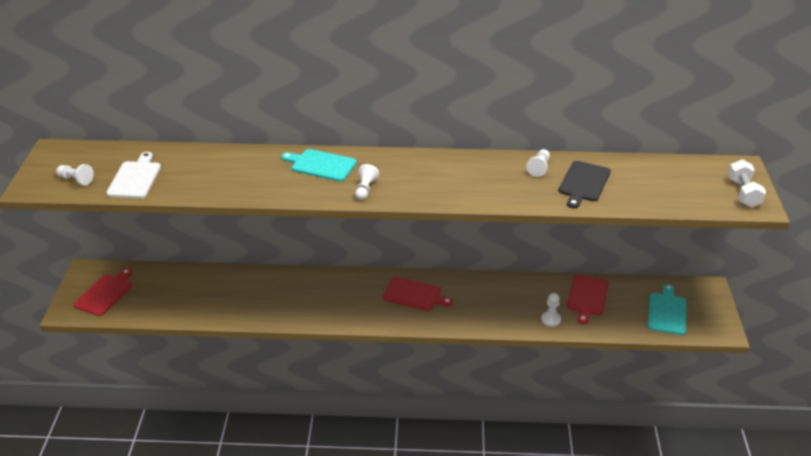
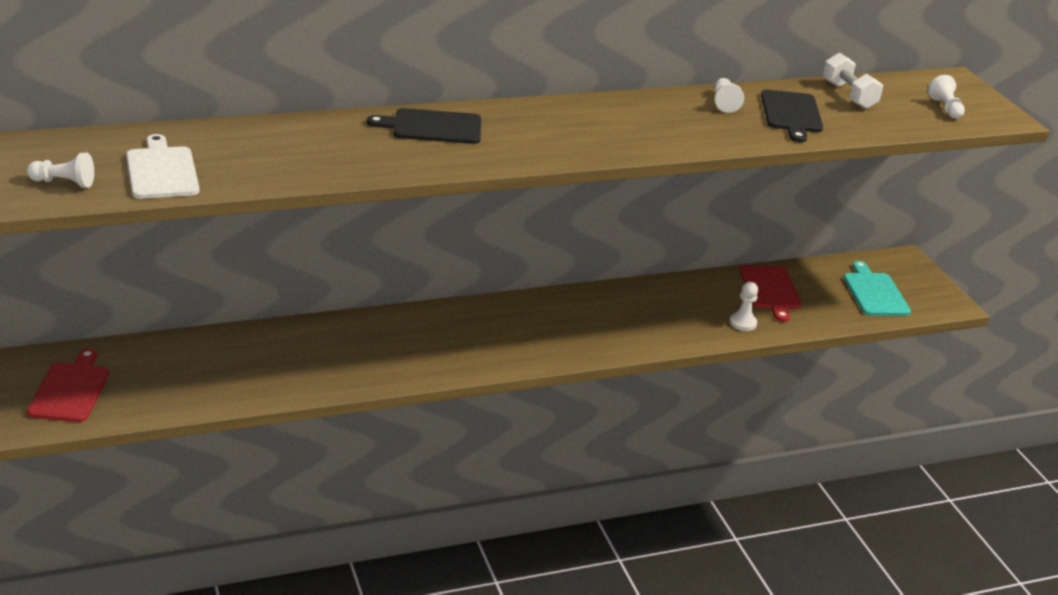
camera: 25 degrees left, 5 degrees down
(321, 165) = (432, 127): turquoise cutting board -> black cutting board
(365, 189) = (519, 149): white pawn -> white pawn (945, 108)
(414, 294) = (547, 320): red cutting board -> none
(743, 193) = (979, 106): white dumbbell -> white dumbbell (848, 95)

